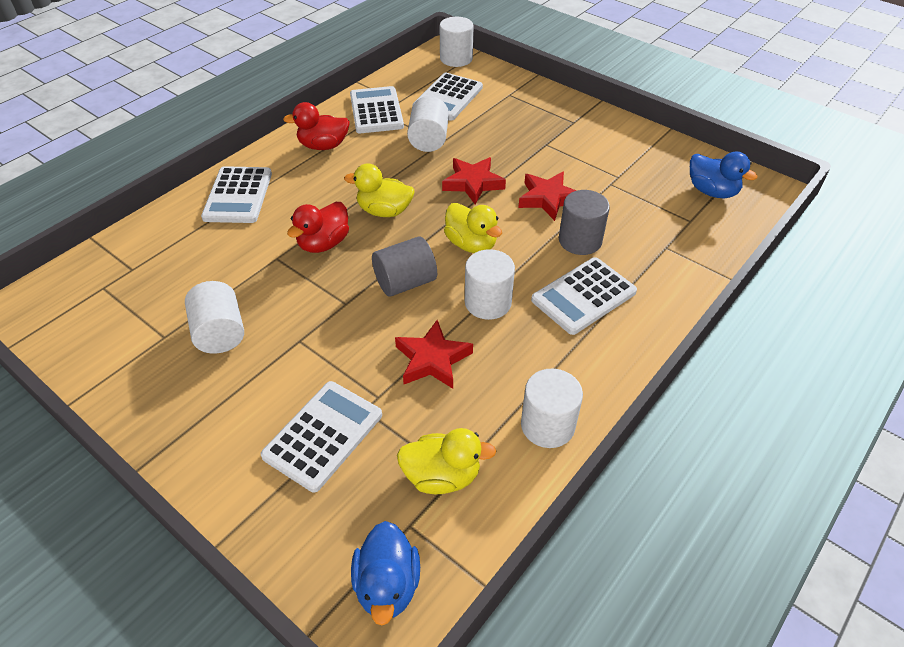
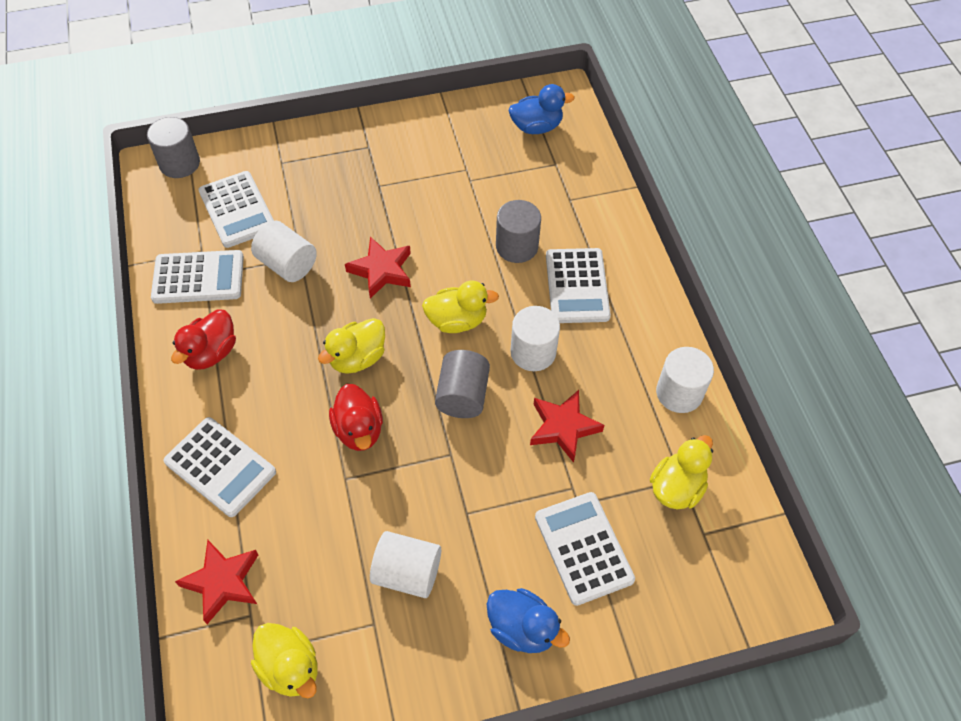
camera: 55 degrees left, 10 degrees up
(101, 310) = (290, 667): none -> yellow duck
(376, 111) = (198, 278): white calculator -> white calculator turned 150 degrees clockwise
(387, 585) = (742, 575): blue duck -> blue duck (522, 628)
(456, 59) = (179, 163): white cylinder -> grey cylinder
(548, 199) = (450, 233): red star -> red star (222, 582)

